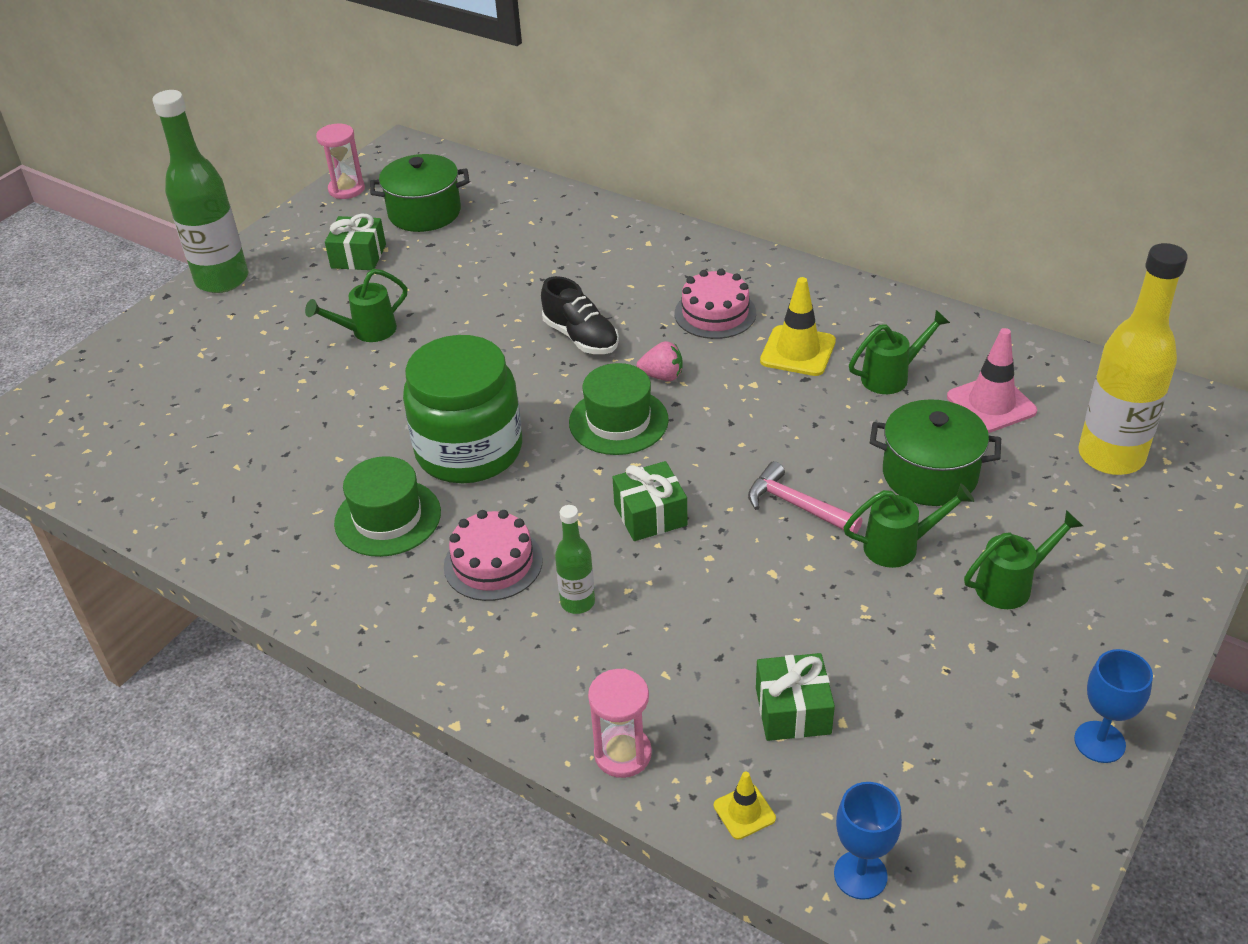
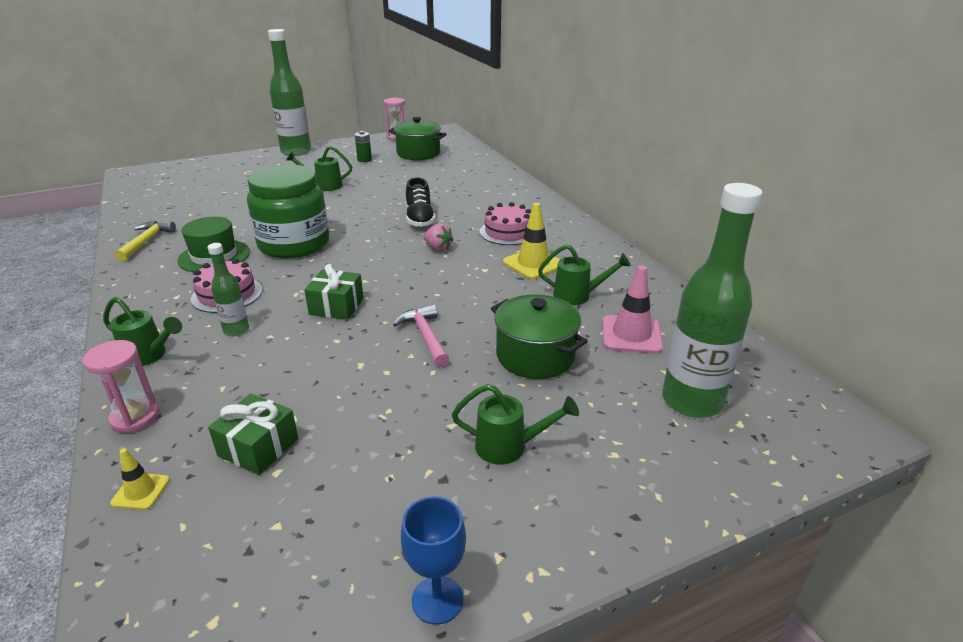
camera: 30 degrees right, 10 degrees down
(248, 540) = (146, 241): none -> yellow hammer
(358, 256) = (364, 160): green gift -> green battery
(618, 421) = (385, 259): green hat -> none
(860, 875) = (139, 582): blue goblet -> none
(899, 546) = (460, 386): green watering can -> green watering can (149, 356)
(1111, 456) = (692, 401): yellow bottle -> green bottle

